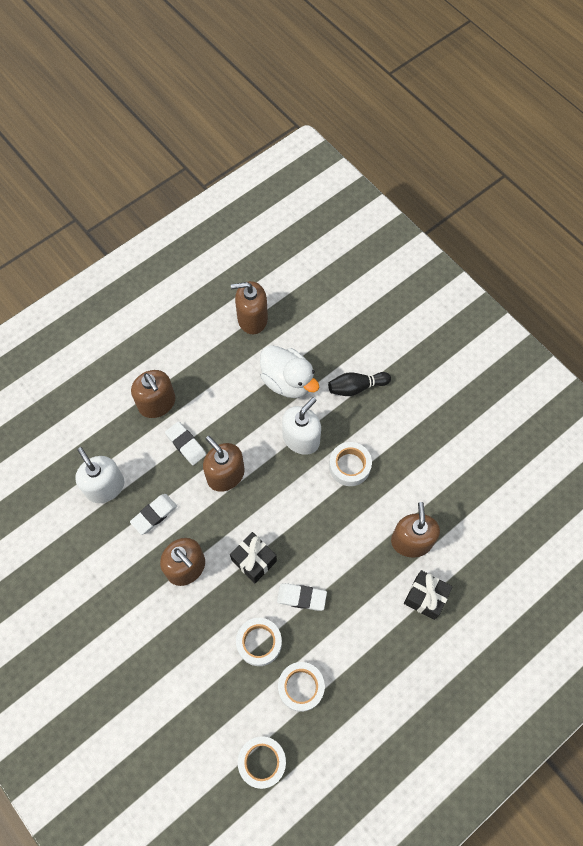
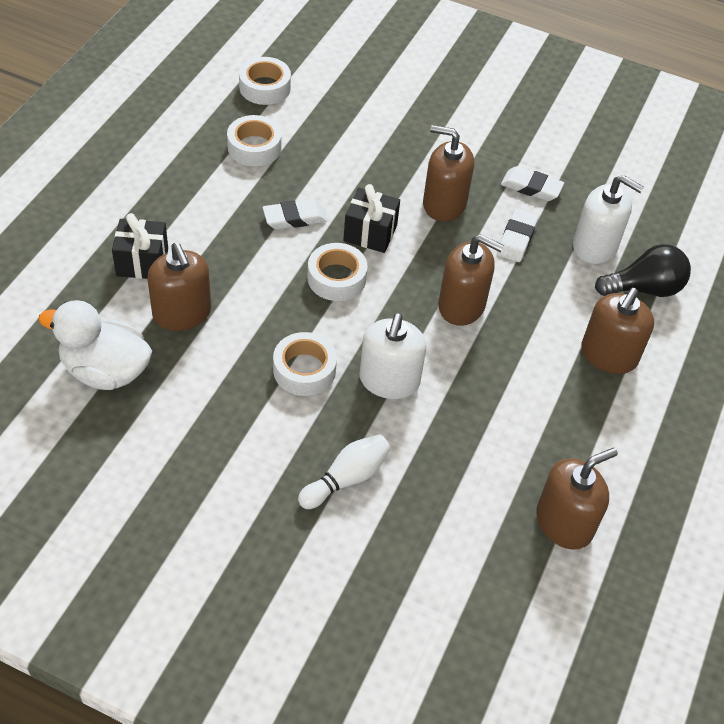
camera: 150 degrees right, 15 degrees down
(98, 440) = (644, 288): none -> black light bulb
(157, 403) = (608, 355): brown soap dispenser -> brown soap dispenser turned 90 degrees counterclockwise
(186, 444) = (535, 321): white eraser -> white eraser (531, 187)
(259, 642) = (320, 167): white tape -> white tape (336, 278)
(288, 381) = (452, 449): white duck -> white duck (106, 371)
(356, 387) = (346, 478): black bowling pin -> white bowling pin

